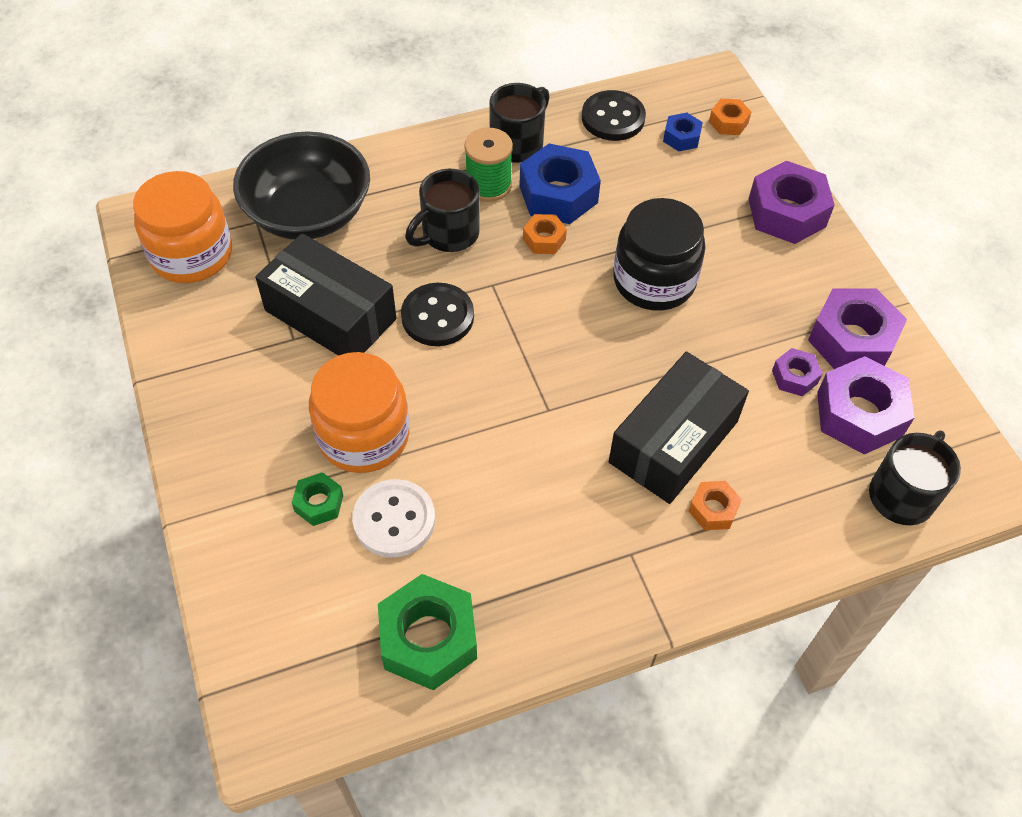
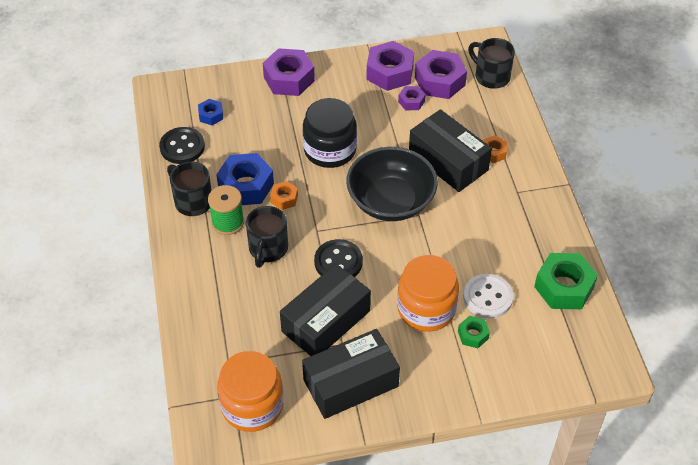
camera: 80 degrees left, 5 degrees down
(227, 355) = (350, 383): none -> black box
(308, 213) = (228, 330): black bowl -> black bowl (391, 201)
(448, 234) = (268, 249): black mug -> black mug turned 45 degrees clockwise
(728, 122) = (204, 90): orange nut -> none

